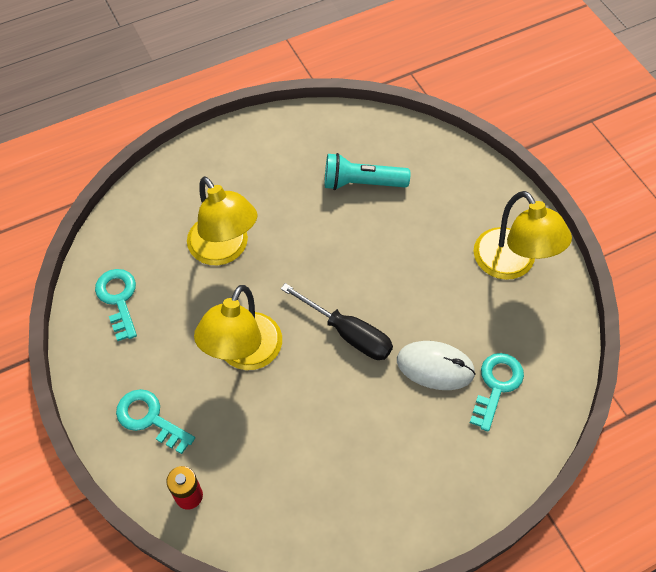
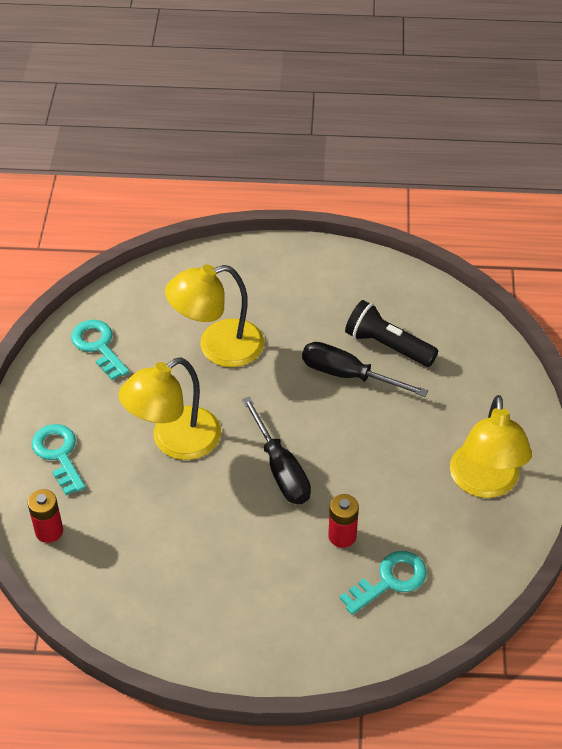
camera: 30 degrees right, 10 degrees down
(118, 299) = (98, 346): turquoise key -> turquoise key turned 45 degrees counterclockwise
(224, 250) = (218, 347): yellow lamp -> yellow lamp turned 75 degrees clockwise
(347, 224) = (348, 375): none -> black screwdriver
(361, 183) = (387, 345): turquoise flashlight -> black flashlight
(435, 367) = (342, 536): white mouse -> red battery

